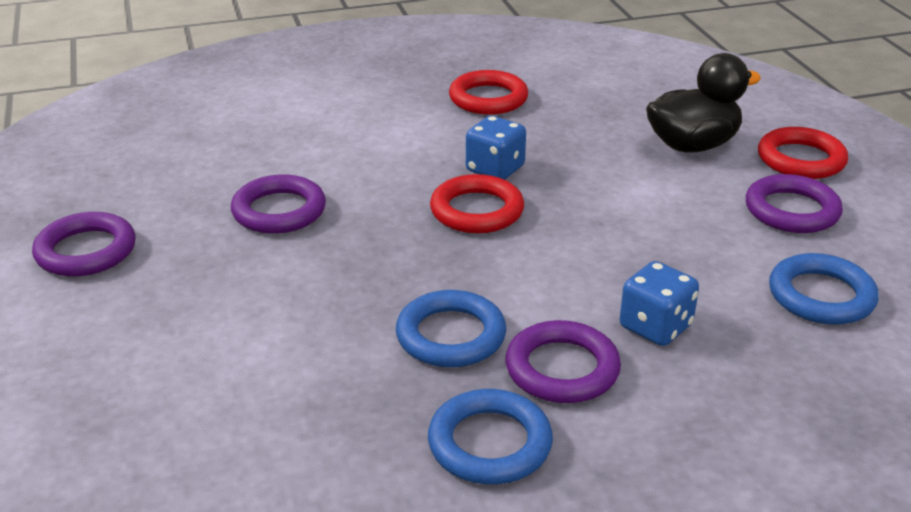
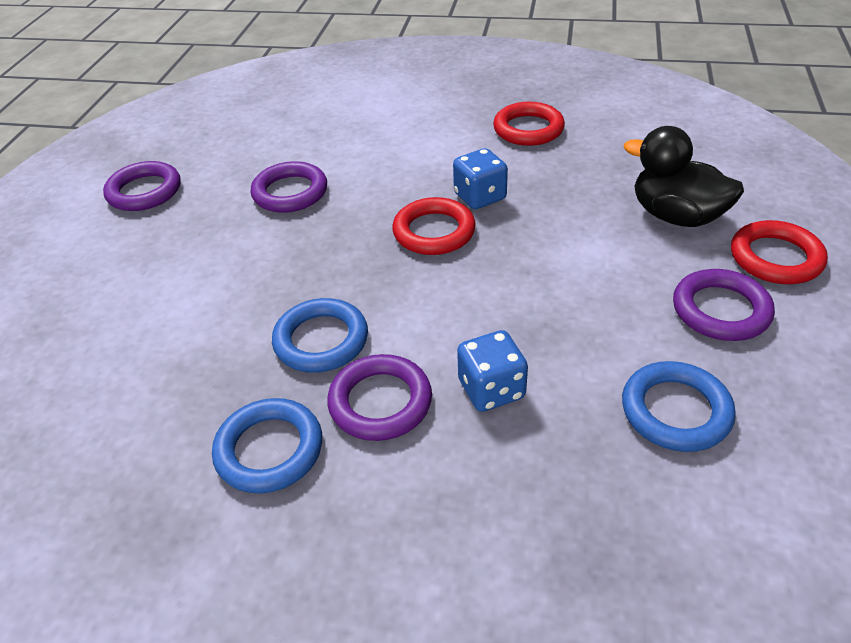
camera: 30 degrees right, 10 degrees up
(692, 145) = (676, 216): black duck -> black duck turned 150 degrees counterclockwise

